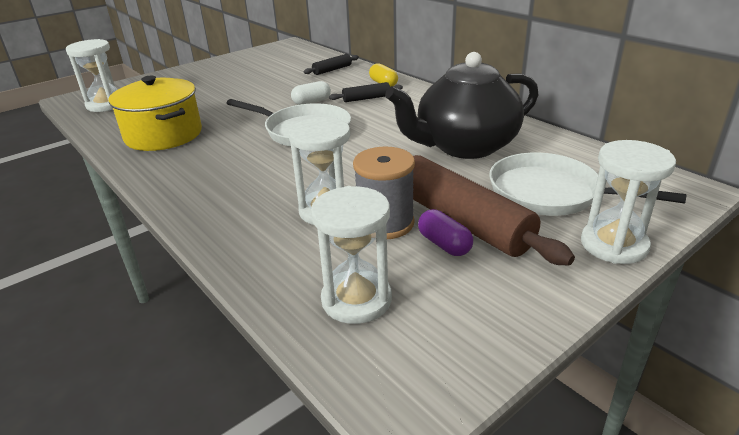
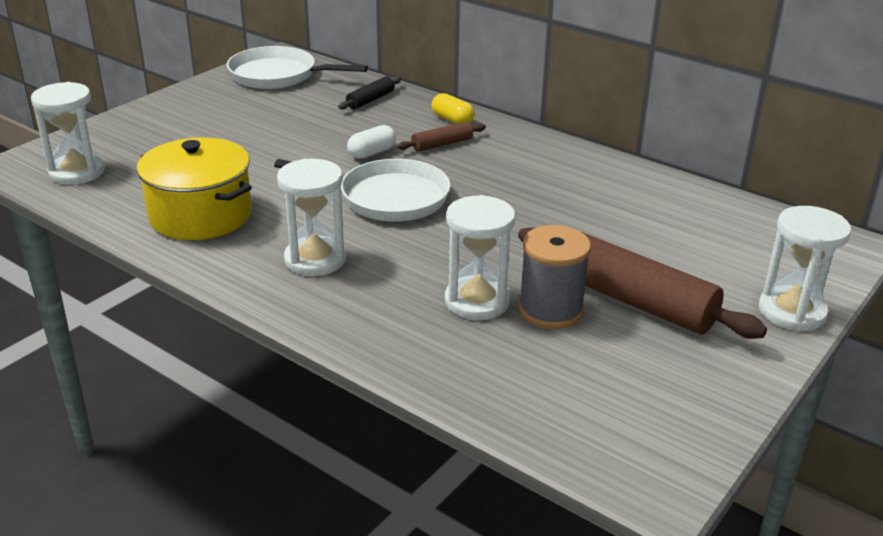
camera: 15 degrees left, 0 degrees up
(356, 299) = (563, 395): white hourglass -> white hourglass (315, 259)
(366, 98) = (442, 144): black rolling pin -> brown rolling pin
(444, 244) = (624, 328): purple capsule -> none
(464, 146) = (595, 207): black teapot -> none
(550, 193) = (711, 259): white pan -> white pan (278, 75)

